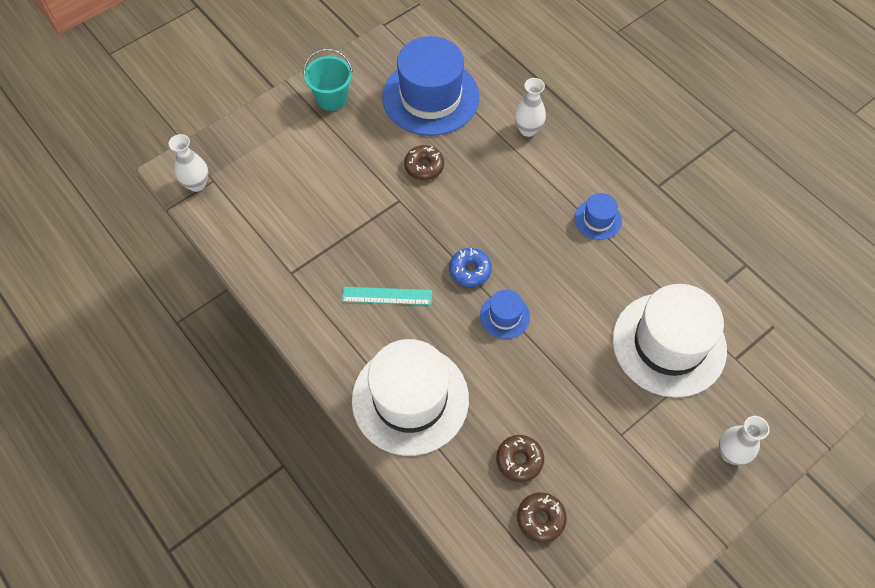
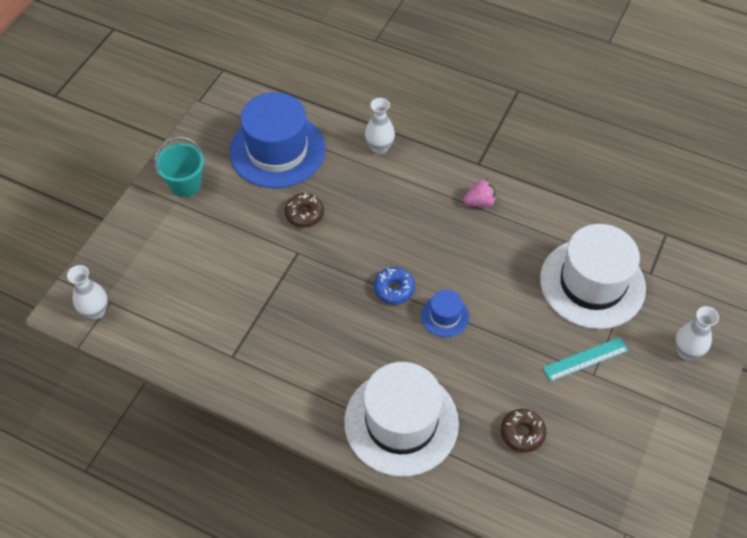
camera: 25 degrees left, 5 degrees down
(387, 296) = (332, 341): turquoise ruler -> turquoise ruler (585, 359)
(540, 519) = (566, 474): brown donut -> none
(598, 219) = (480, 202): blue hat -> pink strawberry

